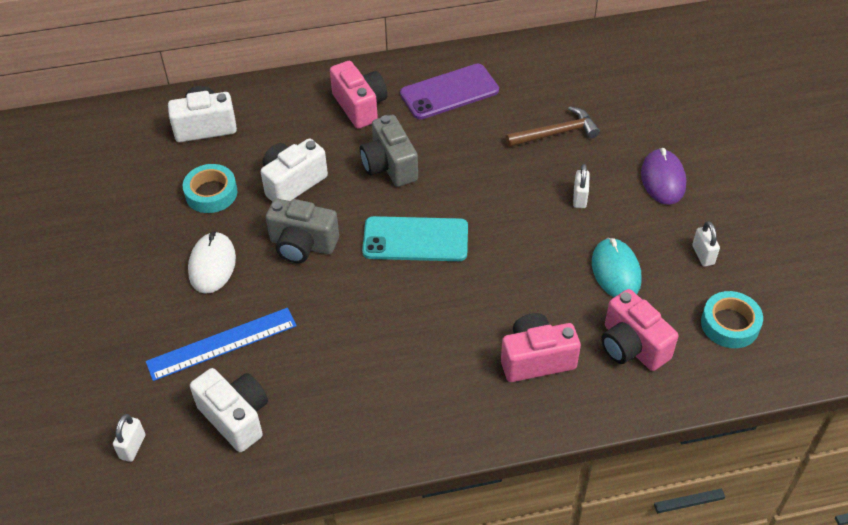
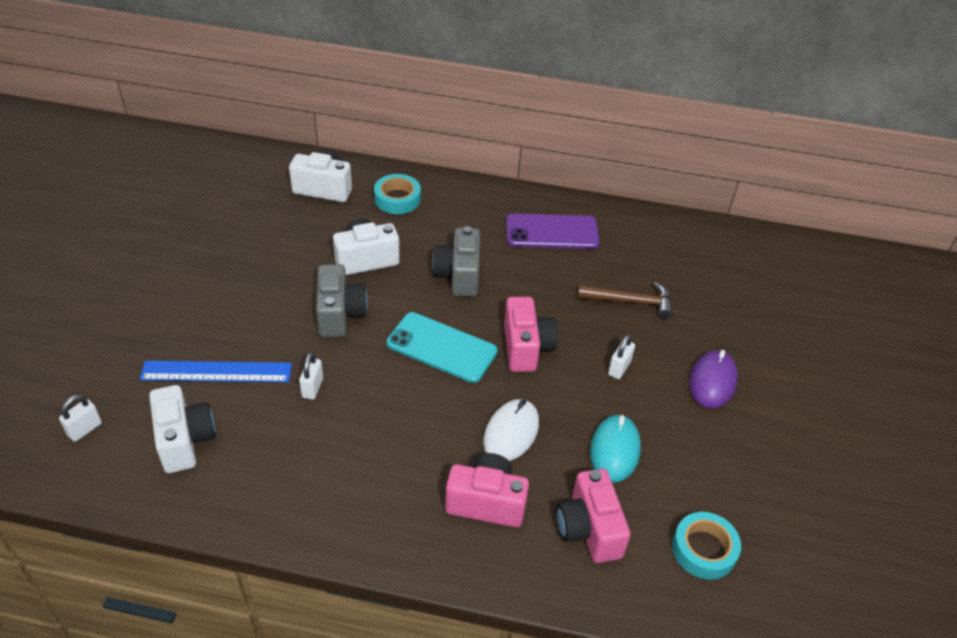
camera: 20 degrees right, 5 degrees down
(211, 193) = (293, 243): turquoise tape -> turquoise tape (397, 199)
(212, 265) = (254, 302): white mouse -> white mouse (511, 432)
(302, 245) = (340, 314): grey camera -> grey camera turned 135 degrees counterclockwise
(360, 106) = (465, 217): pink camera -> pink camera (526, 347)
(703, 255) = (713, 469): white padlock -> white padlock (312, 388)

